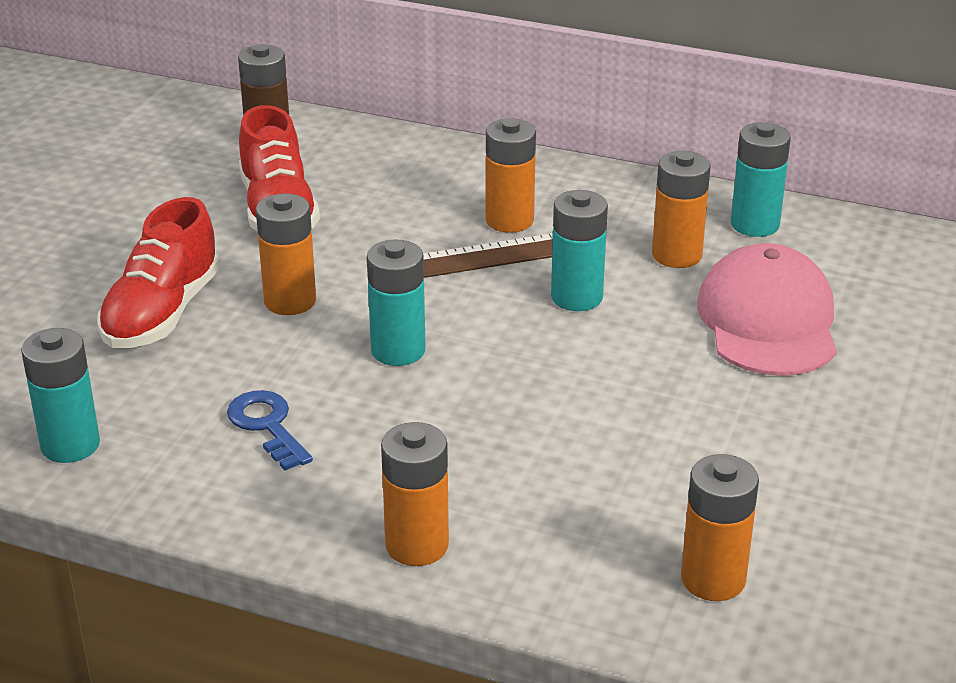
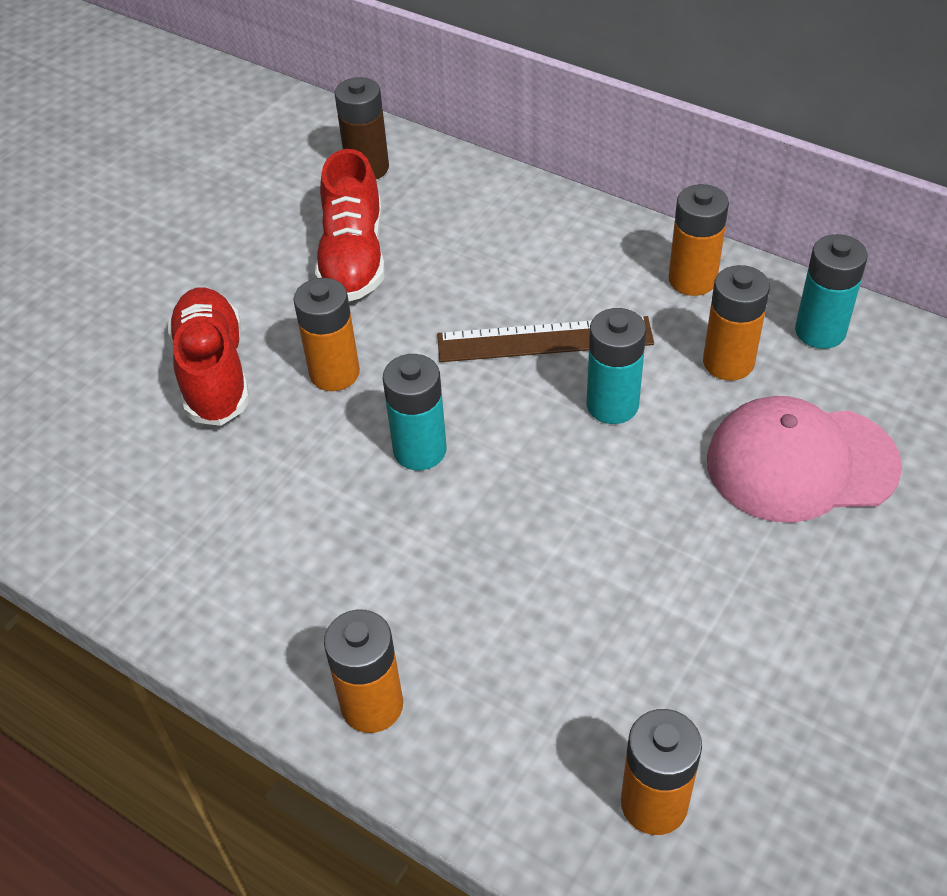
camera: 15 degrees right, 15 degrees up
(70, 445) = (89, 524): turquoise battery -> none
(162, 313) = (214, 372): red shoe -> red shoe turned 135 degrees clockwise
(267, 426) = (272, 528): blue key -> none
(509, 220) = (571, 296): orange battery -> orange battery (692, 280)
(768, 321) = (801, 463): pink cap -> pink cap turned 105 degrees counterclockwise

